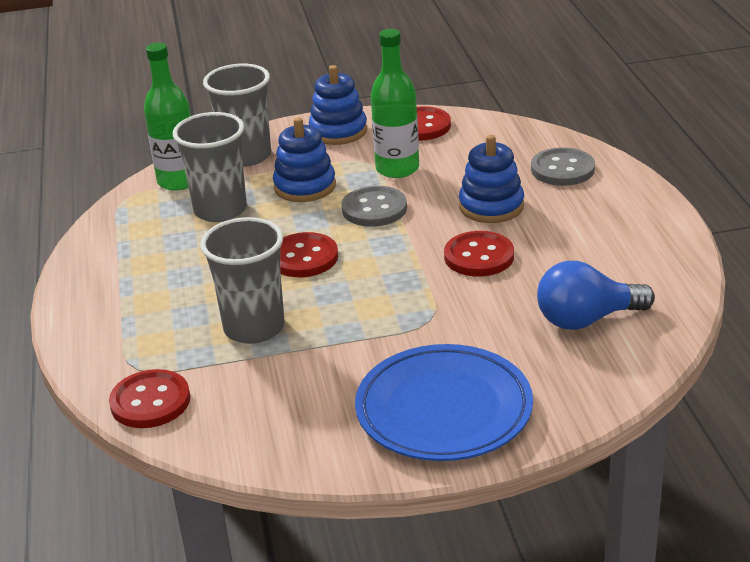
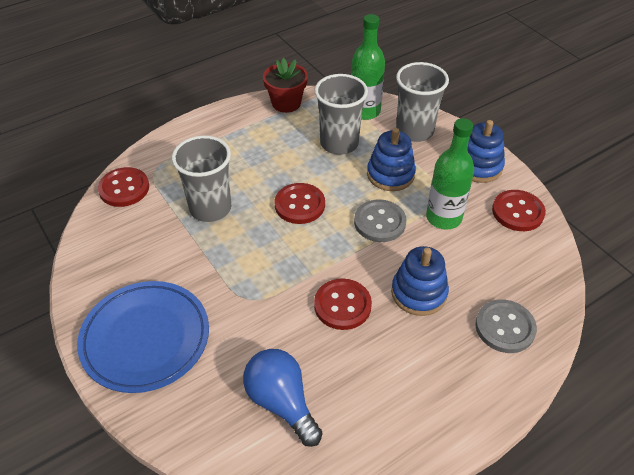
camera: 65 degrees right, 15 degrees up
(103, 235) = (286, 103): none -> red flower pot

